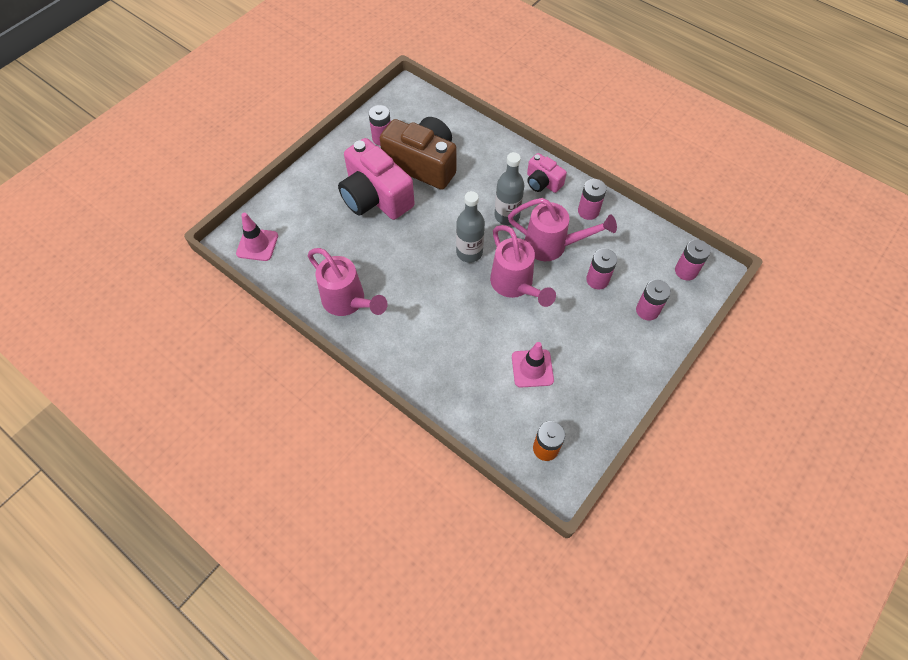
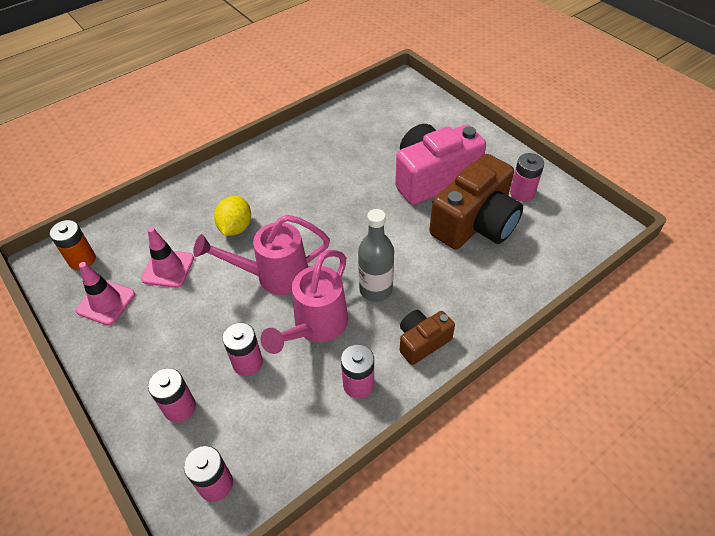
camera: 105 degrees right, 10 degrees down
(257, 245) = (393, 95): pink traffic cone -> pink traffic cone (106, 302)
(348, 302) = (307, 145): pink watering can -> none
(469, 252) = (333, 243): grey bottle -> none
(471, 330) = (236, 227): none -> yellow lemon
(542, 182) = (422, 342): pink camera -> brown camera

